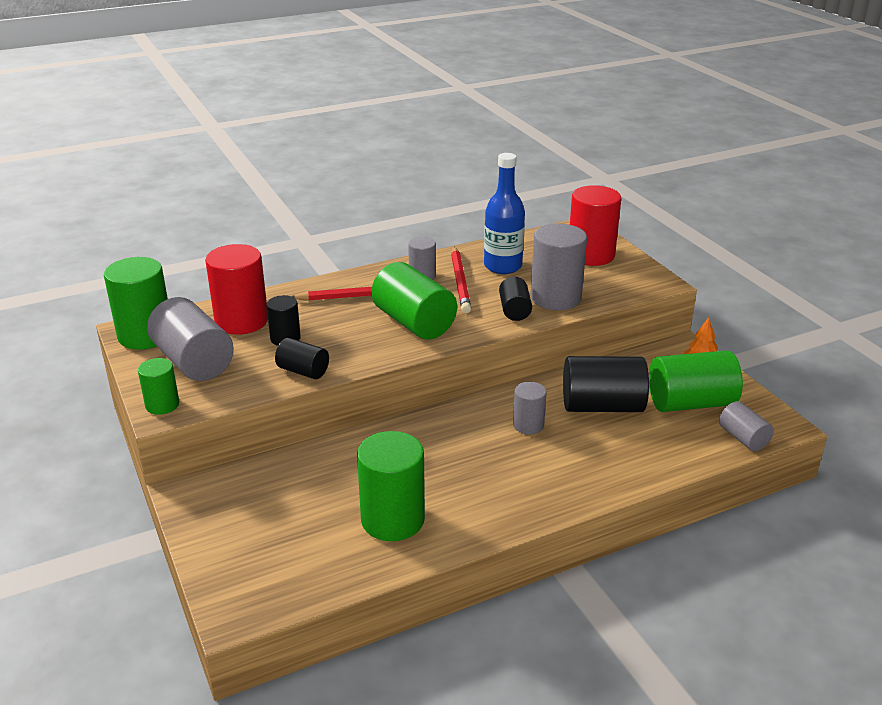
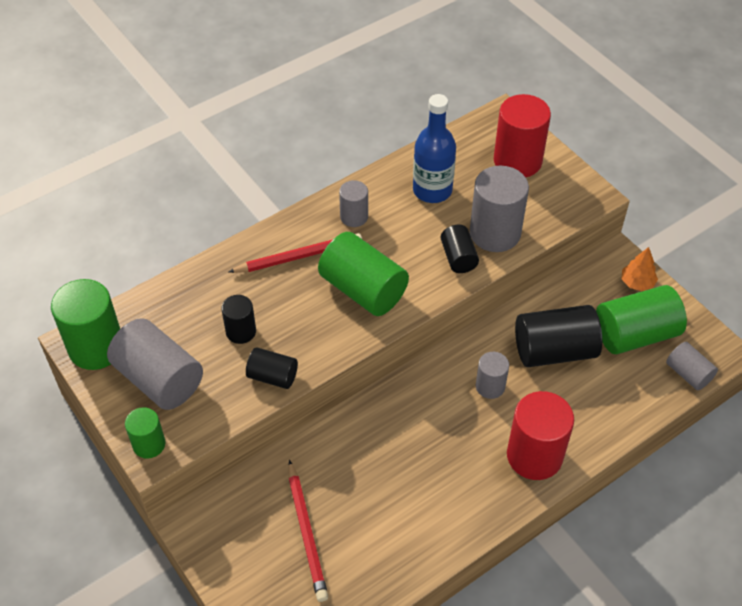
camera: 10 degrees left, 20 degrees up
(241, 321) = (188, 312): red cylinder -> red cylinder (534, 455)
(392, 519) = (392, 525): green cylinder -> none
(460, 282) = (394, 221): red pencil -> red pencil (306, 533)

